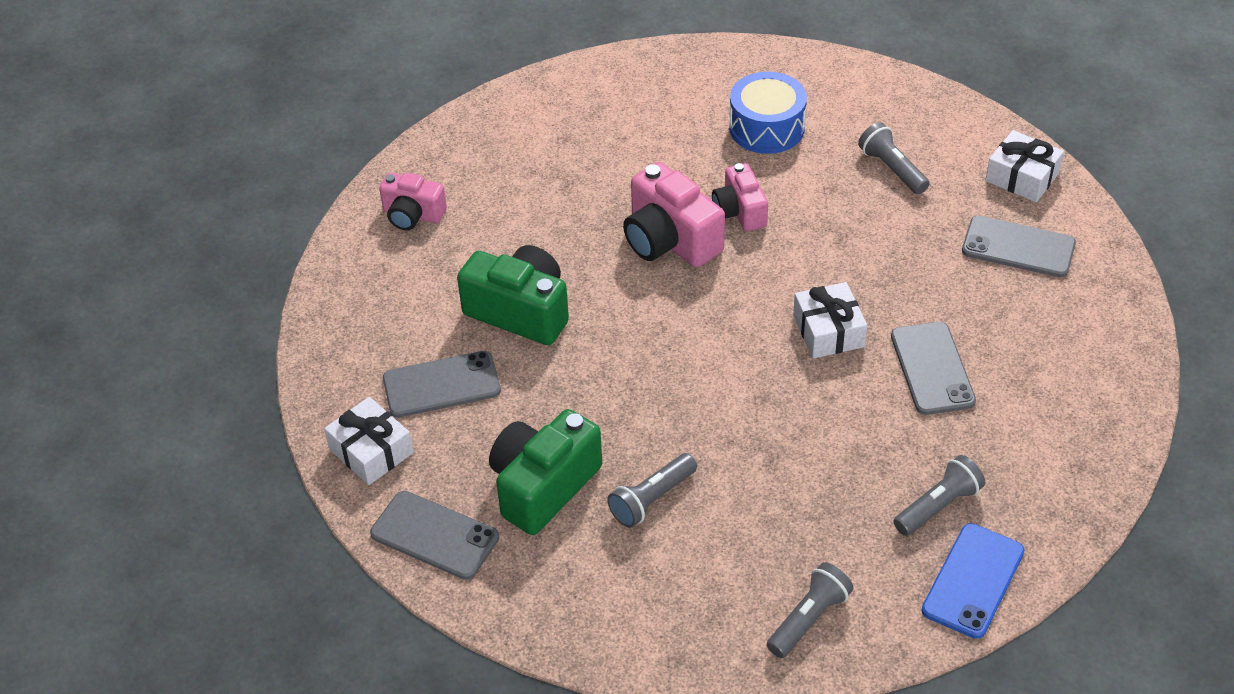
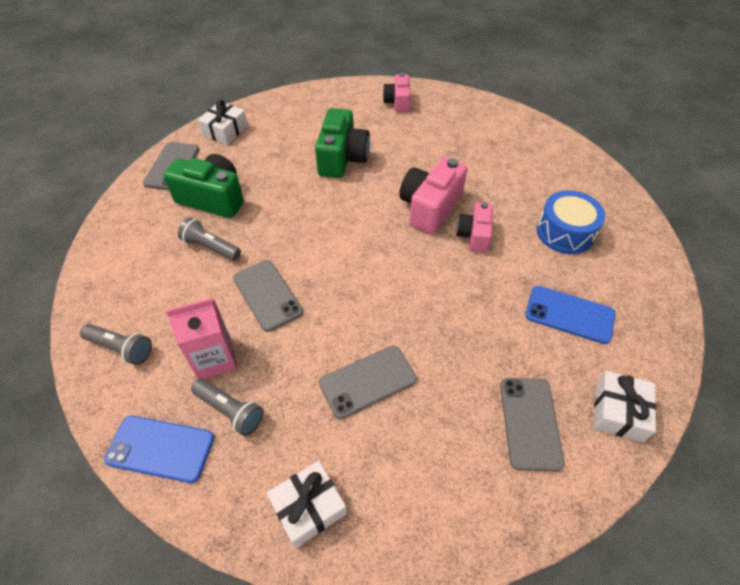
camera: 70 degrees right, 5 degrees up
(441, 385) = (277, 143): grey phone -> grey phone (267, 295)
(739, 211) = (474, 235): pink camera -> pink camera turned 45 degrees counterclockwise
(828, 331) = (382, 308): white gift -> white gift (308, 507)
(856, 514) = (215, 358): none -> pink carton
(892, 169) = (569, 314): grey flashlight -> blue phone

